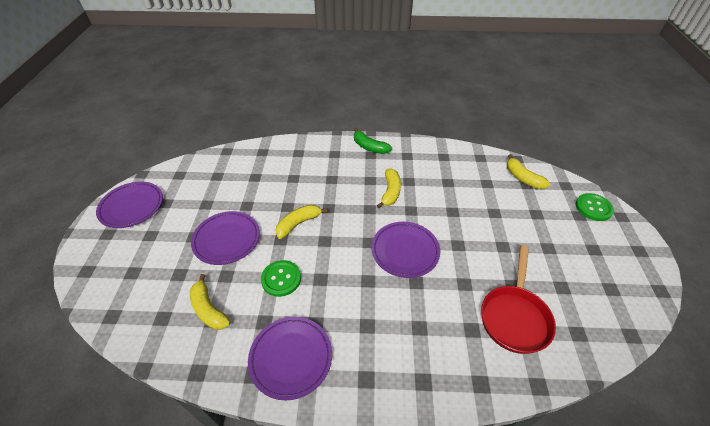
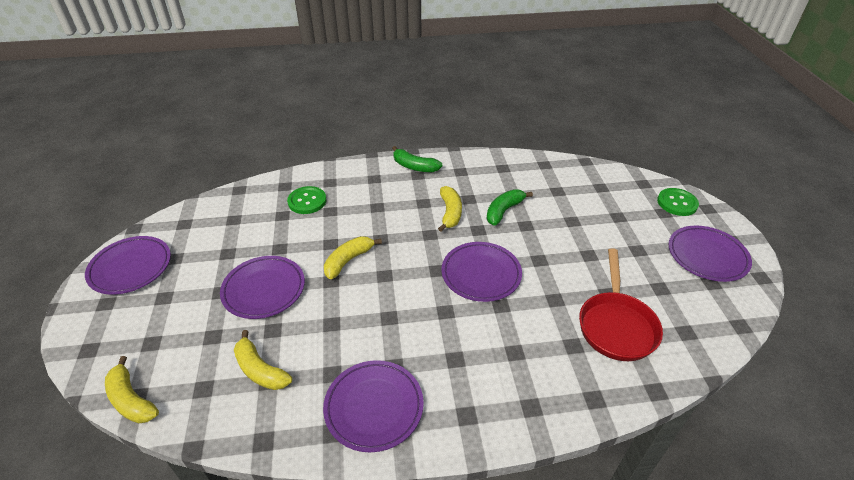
camera: 10 degrees left, 5 degrees down
(281, 279) = (342, 324): green button -> green button (307, 201)
(436, 196) = (504, 211): none -> green banana
(522, 178) = (595, 181): yellow banana -> yellow banana (131, 399)
(612, 262) = (707, 256): none -> purple plate

